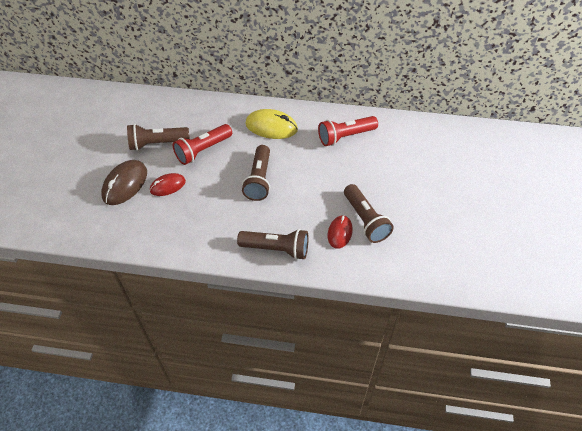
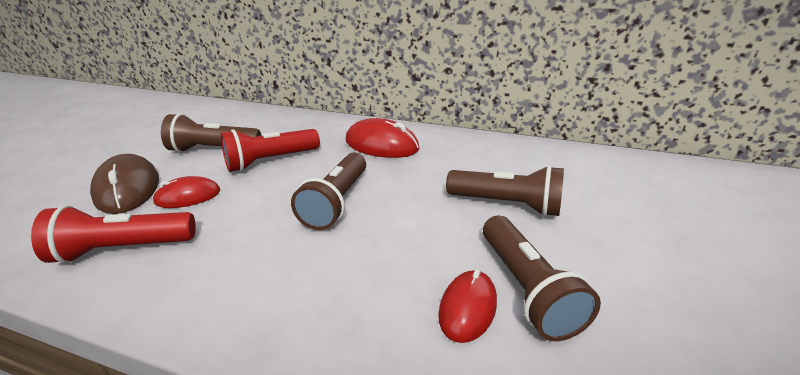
camera: 10 degrees right, 20 degrees down
(125, 184) = (128, 188): brown mouse -> brown mouse turned 60 degrees counterclockwise
(271, 127) = (381, 145): yellow mouse -> red mouse
(276, 249) = (319, 324): brown flashlight -> brown flashlight (506, 204)
(345, 137) = (492, 163): red flashlight -> red flashlight (123, 249)

